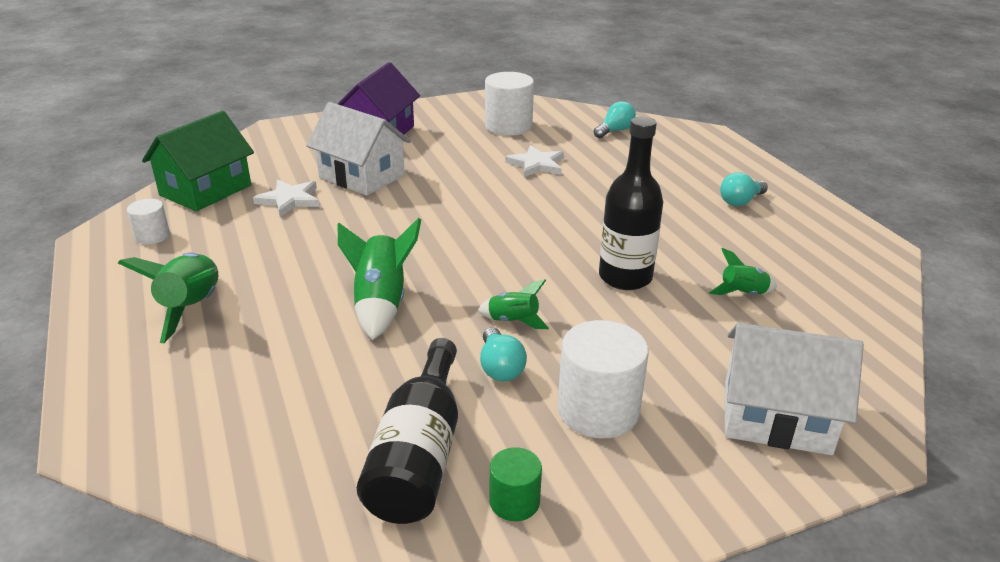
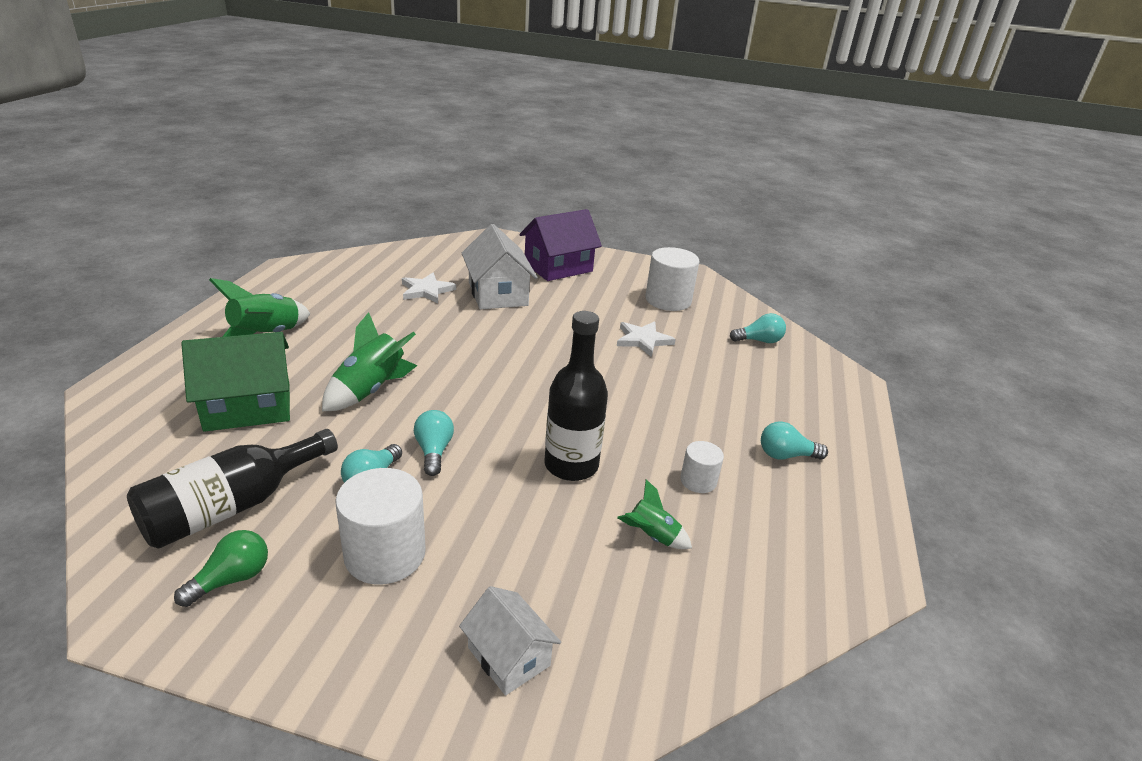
camera: 35 degrees right, 0 degrees up
(152, 236) = (316, 279): white cylinder -> white cylinder (698, 481)
(206, 190) = (388, 262): green house -> green house (248, 407)
(513, 321) = (434, 451): green rocket -> turquoise light bulb
(514, 502) = (232, 579): green cylinder -> green light bulb
(776, 417) = (509, 656): white house -> white house, size x0.60

